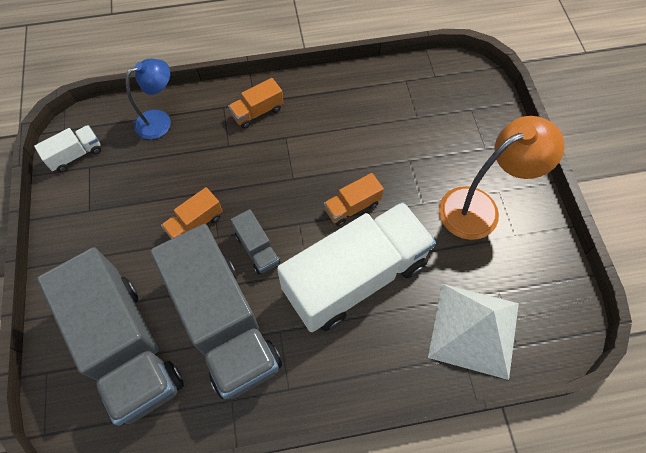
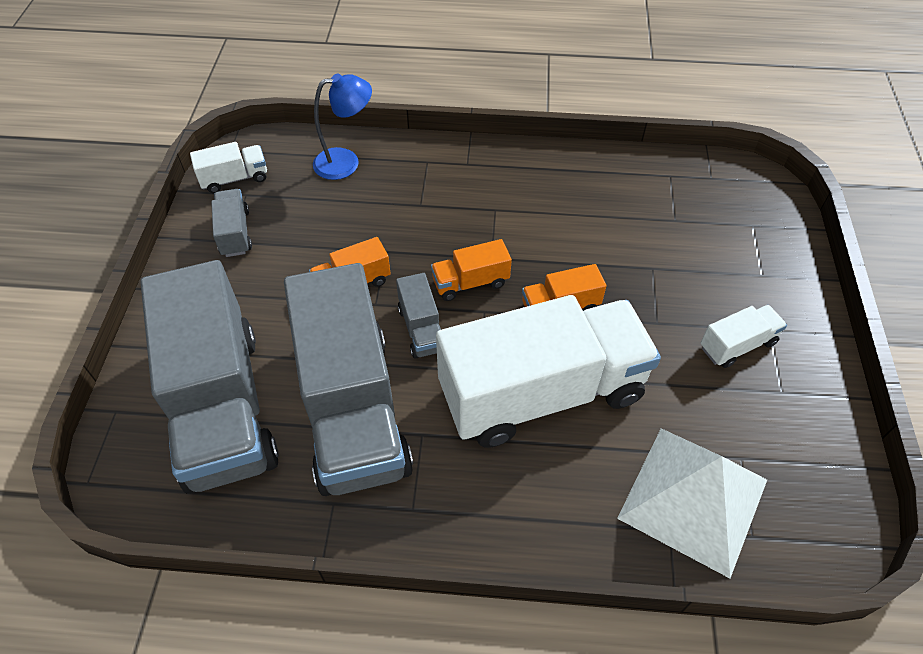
camera: 15 degrees right, 10 degrees down
(91, 202) = (235, 233): none -> grey truck
(257, 112) = (468, 175): orange truck -> orange truck (470, 282)
(479, 207) = (737, 345): orange lamp -> white truck

